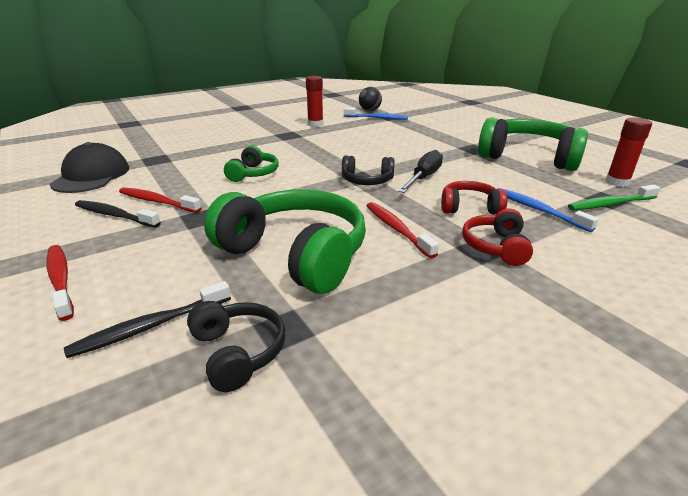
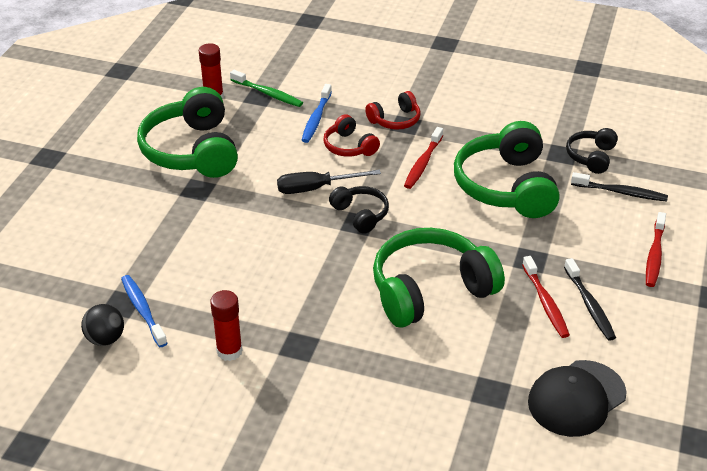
camera: 130 degrees left, 10 degrees up
(253, 174) = (430, 290): green headphones -> green headphones, size x1.98

